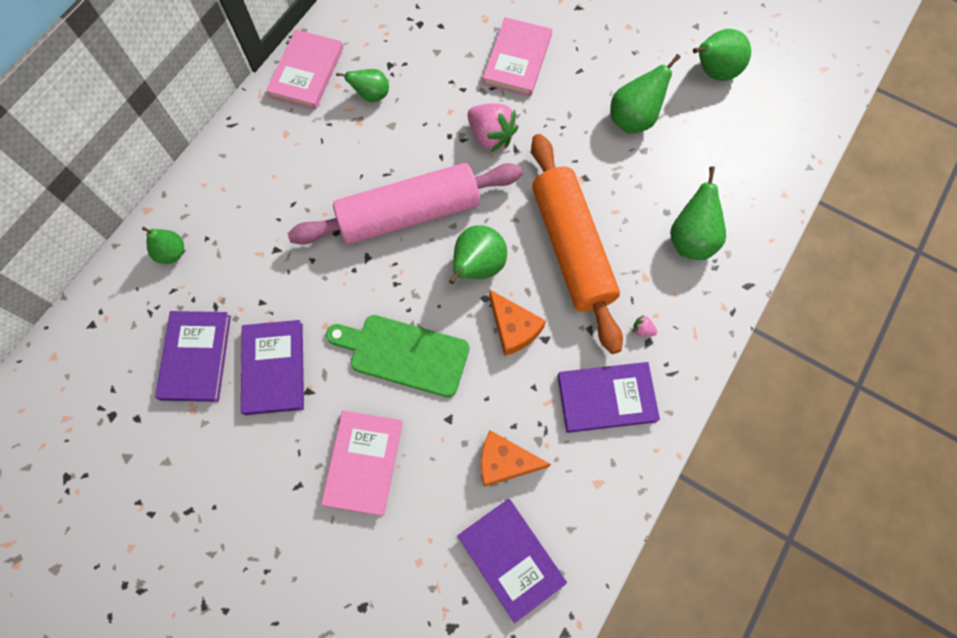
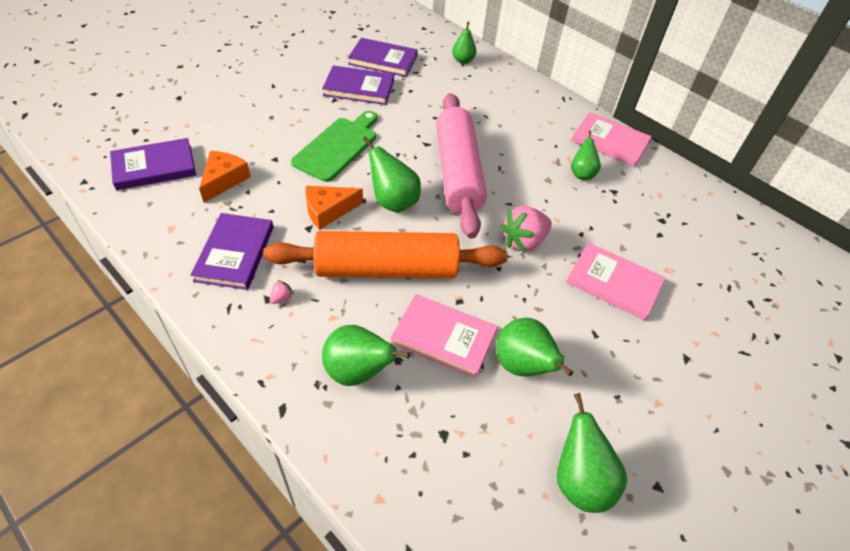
camera: 100 degrees right, 20 degrees down
(363, 463) = (269, 114): pink book -> pink book (444, 337)

